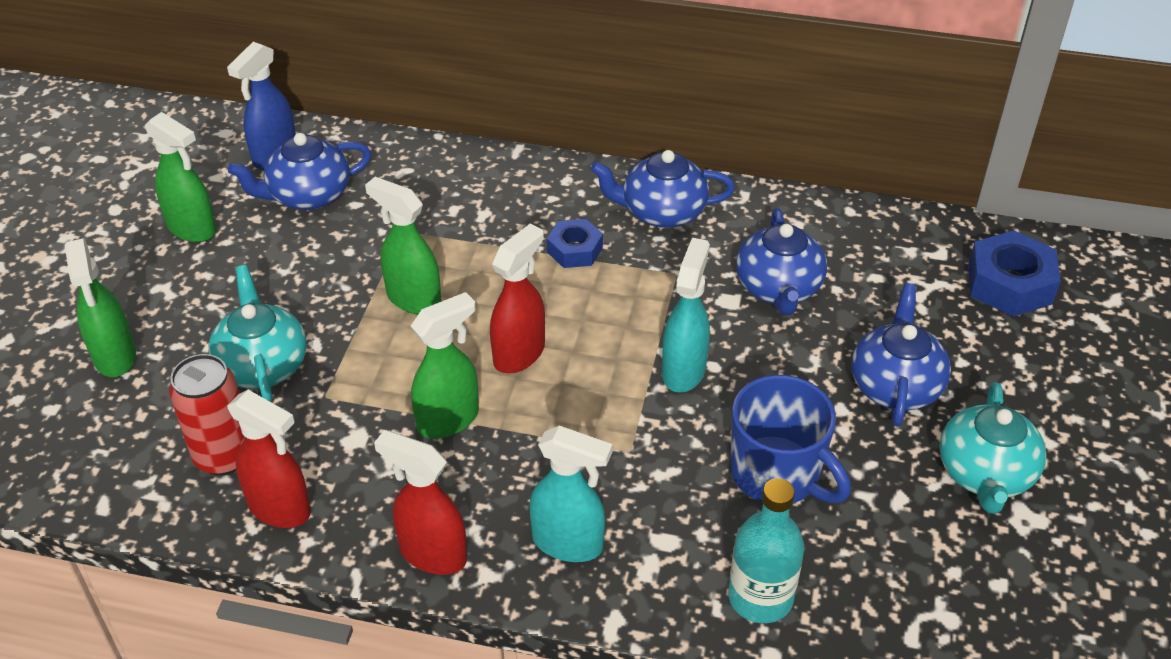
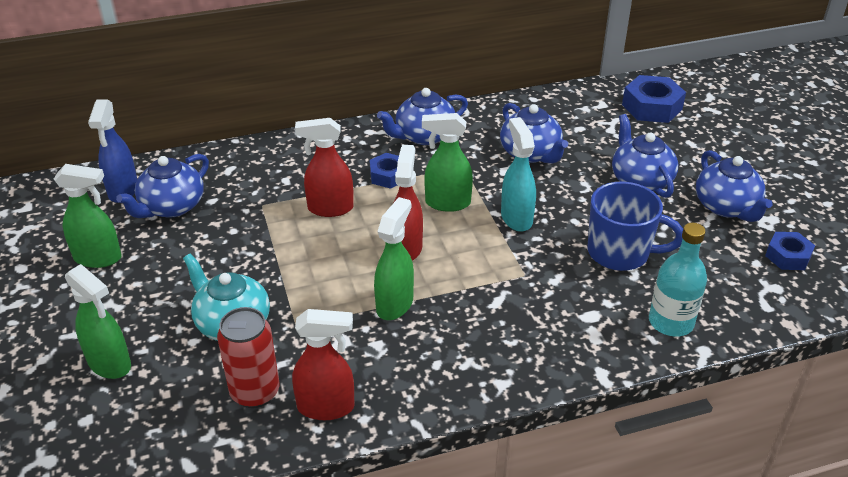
camera: 30 degrees left, 5 degrees down
(413, 299) = (305, 242): green spray bottle -> green spray bottle (447, 203)
(432, 554) = (456, 387): red spray bottle -> red spray bottle (330, 208)
(568, 543) = (535, 343): turquoise spray bottle -> none
(985, 474) = (726, 207): turquoise teapot -> blue teapot
(1009, 583) = (788, 256): none -> blue nut

